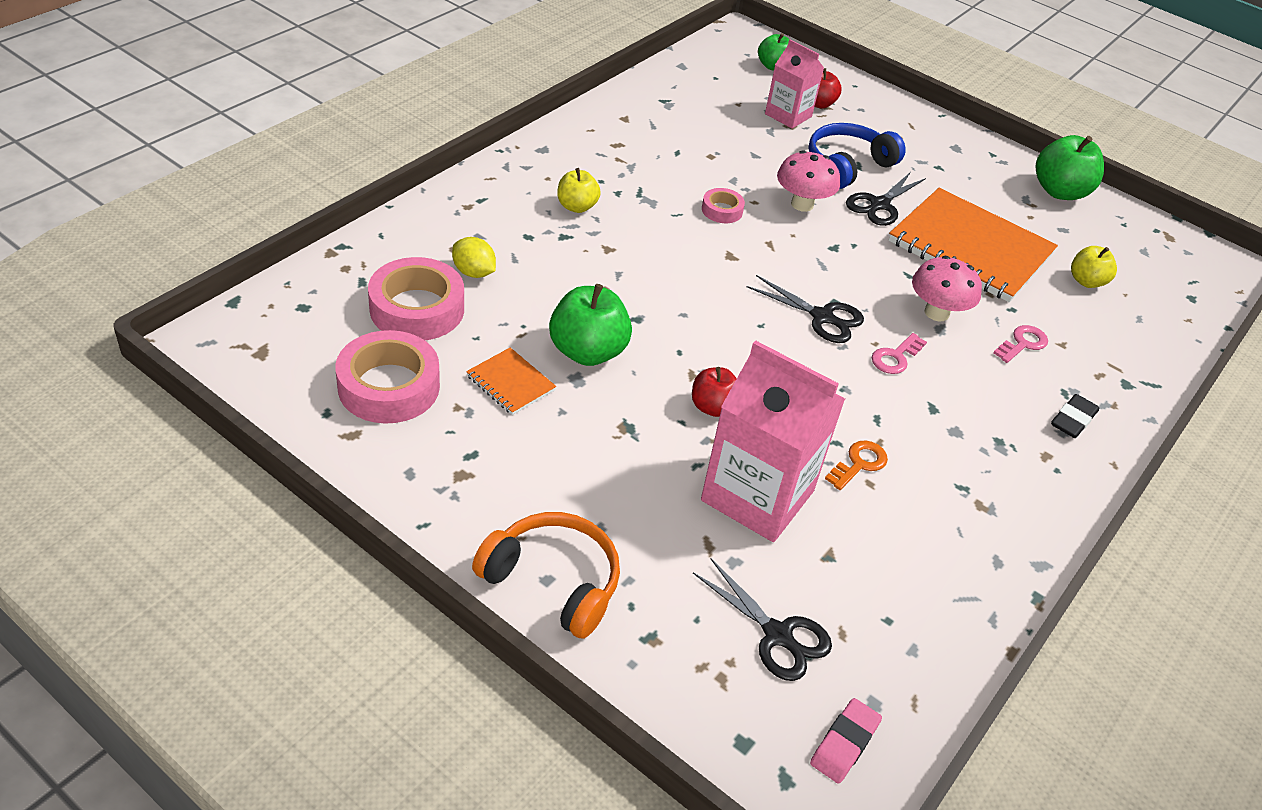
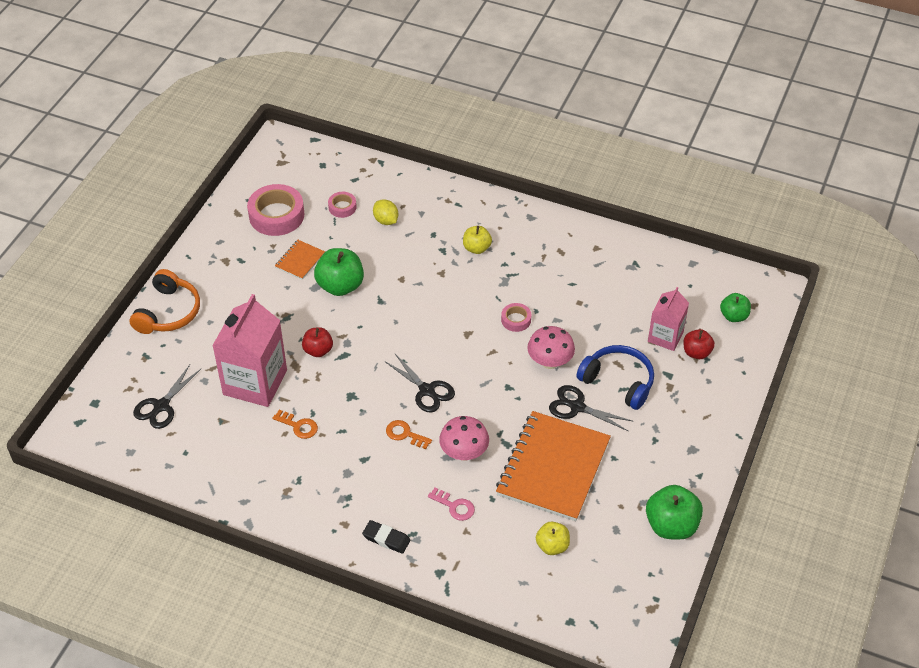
camera: 80 degrees right, 5 degrees up
(417, 309) = (342, 207): pink tape -> pink tape, size x0.51
(473, 272) = (386, 220): yellow lemon -> yellow lemon turned 60 degrees counterclockwise
(822, 317) = (427, 391): black scissors -> black scissors turned 60 degrees counterclockwise
(844, 743) = (103, 442): pink eraser -> none
(895, 357) = (405, 434): pink key -> orange key

